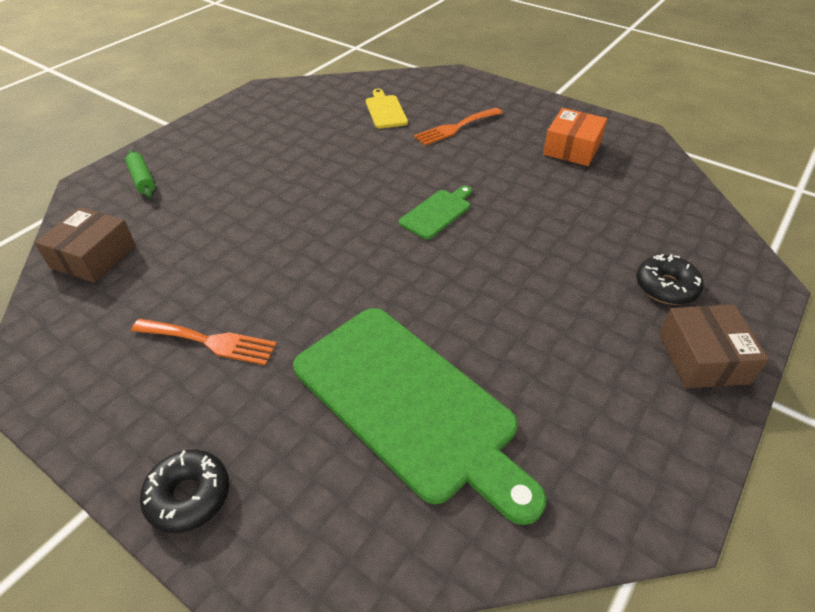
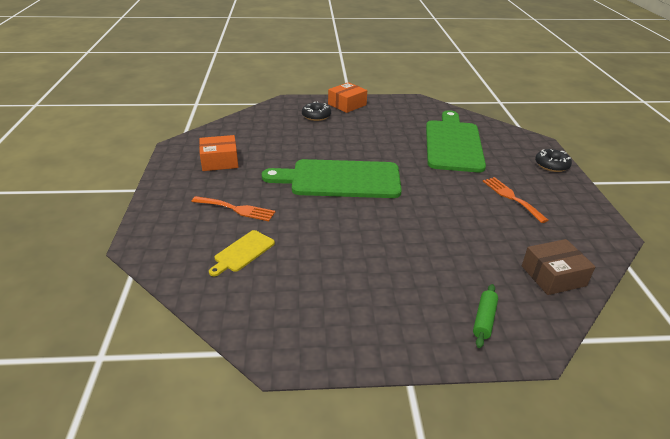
camera: 130 degrees left, 10 degrees down
(437, 212) = (340, 179): green cutting board -> green cutting board, size x2.26
(702, 358) = (347, 104): brown box -> orange box

